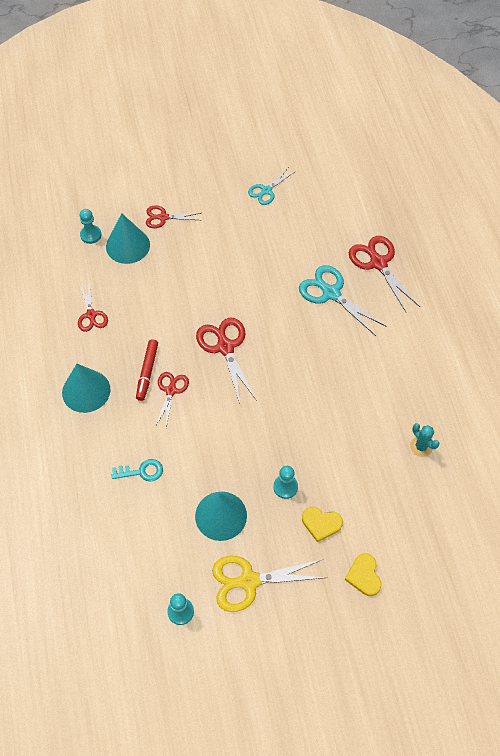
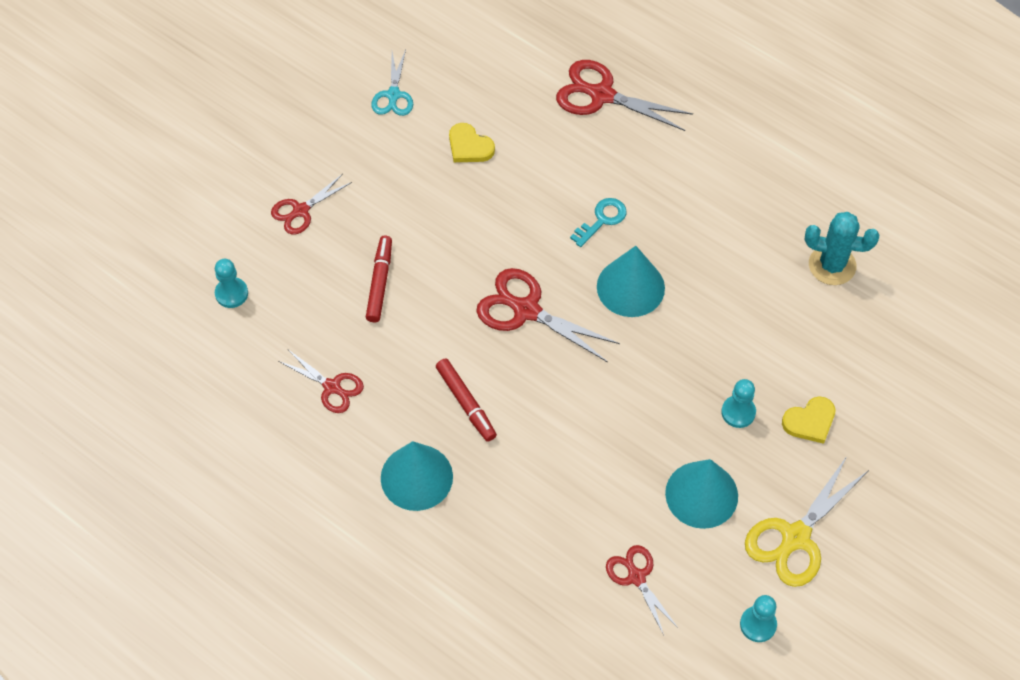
camera: 40 degrees left, 0 degrees up
(128, 245) = (291, 274): turquoise cone -> turquoise cone (630, 287)
(141, 471) = (571, 515): turquoise key -> turquoise key (602, 220)
(165, 280) = (379, 283): none -> red marker
(171, 390) = (514, 403): red scissors -> red scissors (636, 577)
(331, 293) = (583, 165): turquoise scissors -> none
(364, 576) = (900, 440): yellow heart -> yellow heart (469, 146)
(421, 447) = (832, 265): turquoise cactus -> turquoise cactus, size x1.56

